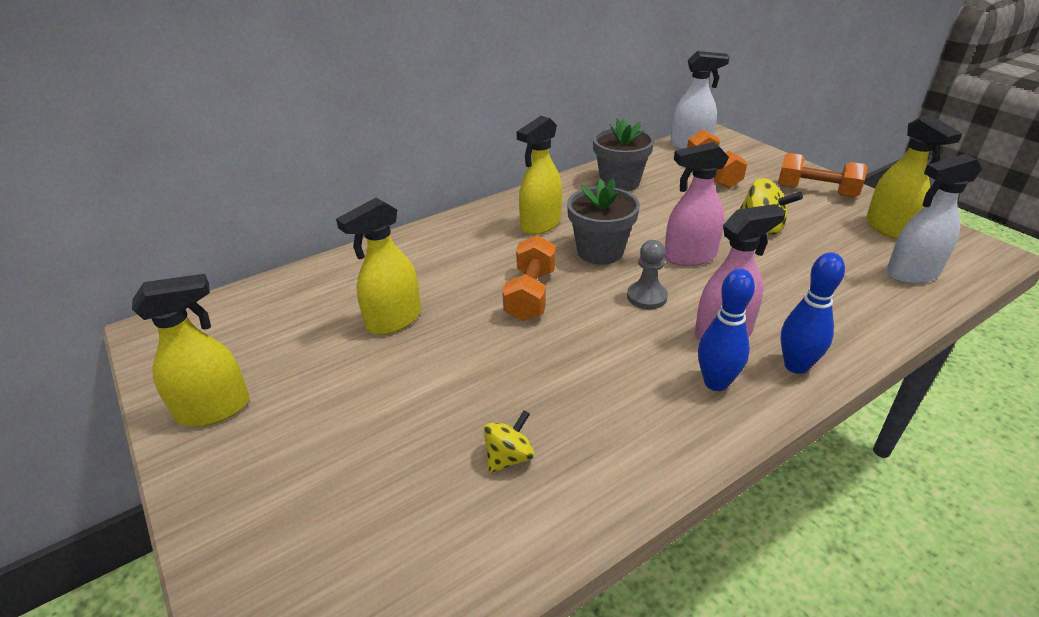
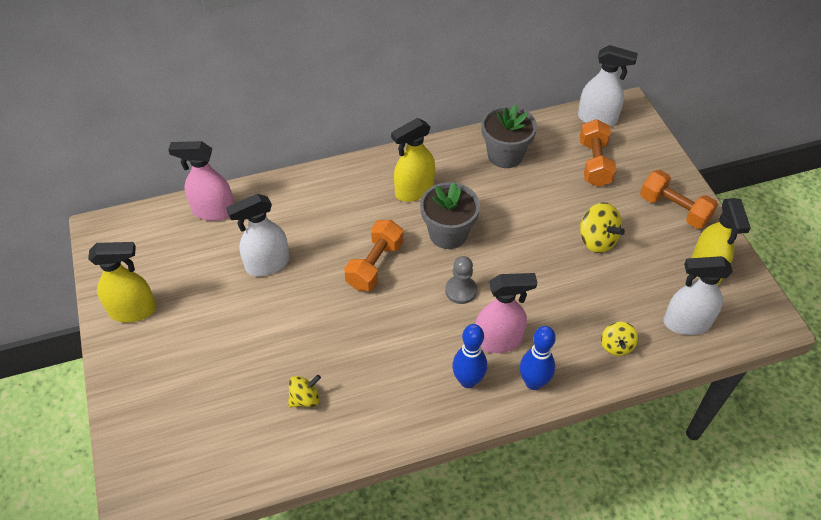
camera: 15 degrees right, 15 degrees up
(393, 320) = (267, 264): yellow spray bottle -> white spray bottle
(689, 257) = (516, 258): pink spray bottle -> pink spray bottle (213, 211)
(859, 309) = (616, 346): none -> yellow spinning top

